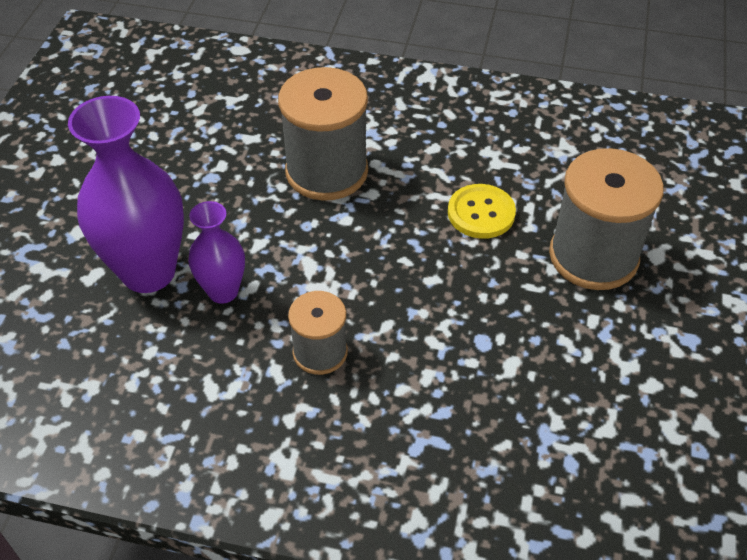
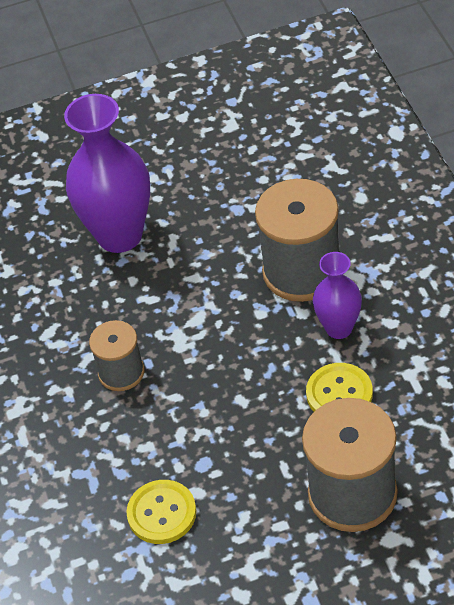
camera: 65 degrees right, 0 degrees up
(223, 291) = (134, 286): purple vase -> purple vase (339, 328)
(517, 401) = (162, 513): none -> yellow button

